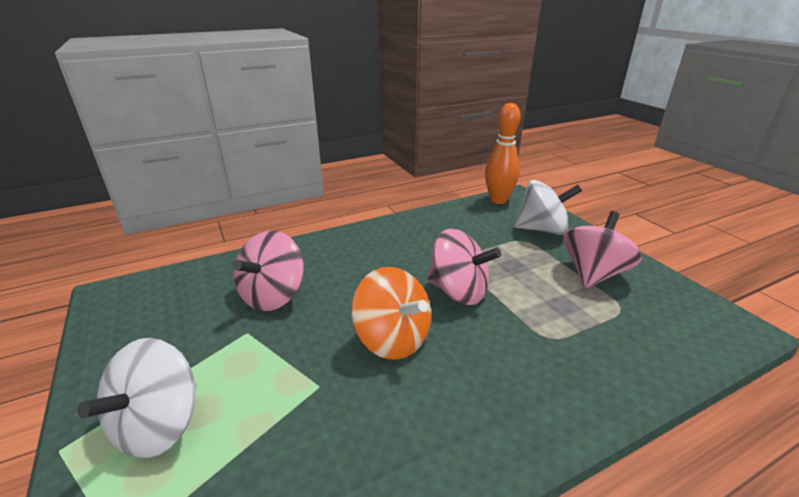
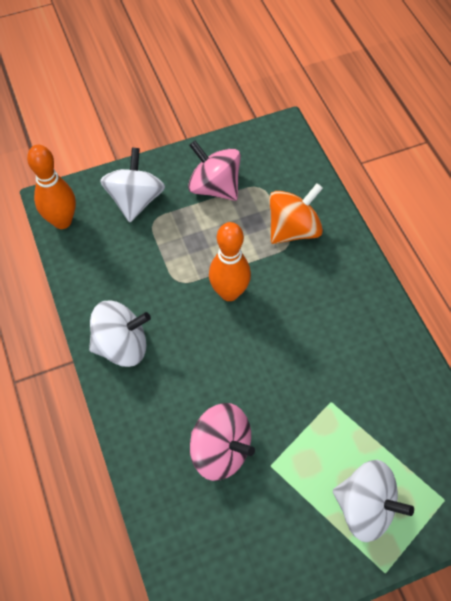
camera: 85 degrees left, 30 degrees up
(385, 235) = (122, 345): none -> white spinning top
(392, 339) = (285, 349): orange spinning top -> orange spinning top (293, 229)
(458, 291) = (229, 292): pink spinning top -> orange bowling pin

